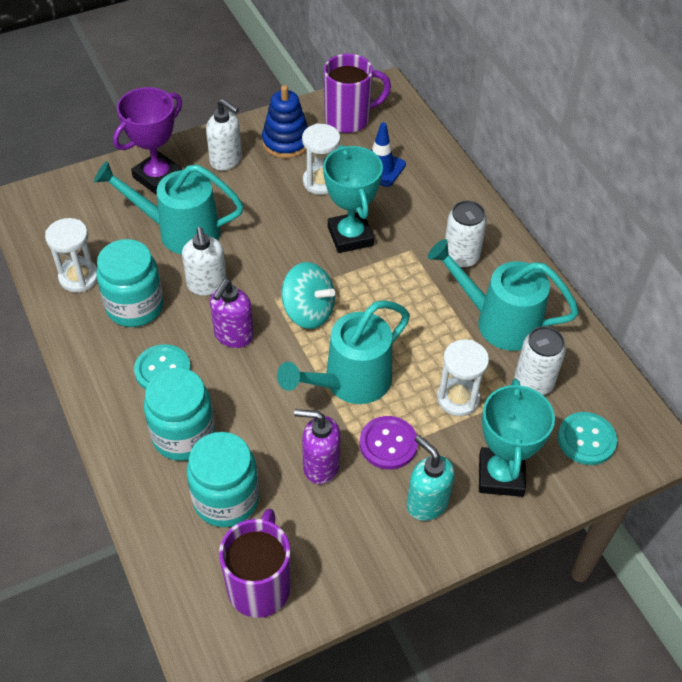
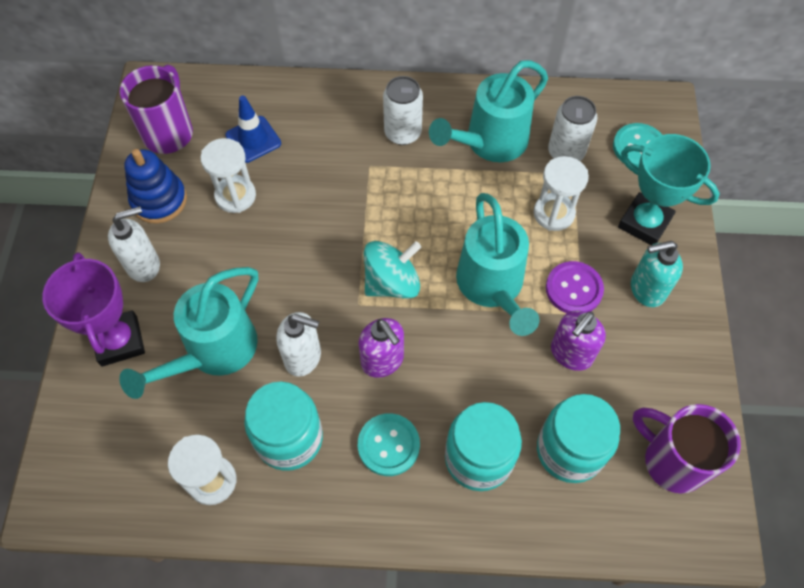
camera: 60 degrees left, 10 degrees up
(350, 236) = (322, 205): turquoise trophy -> none

